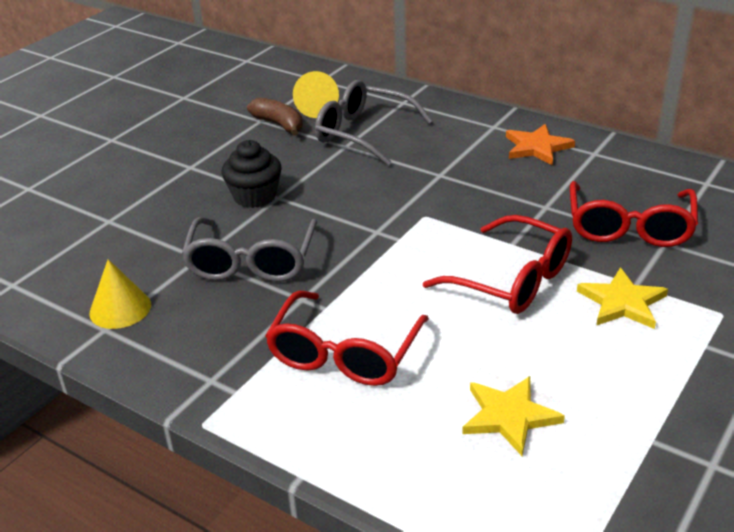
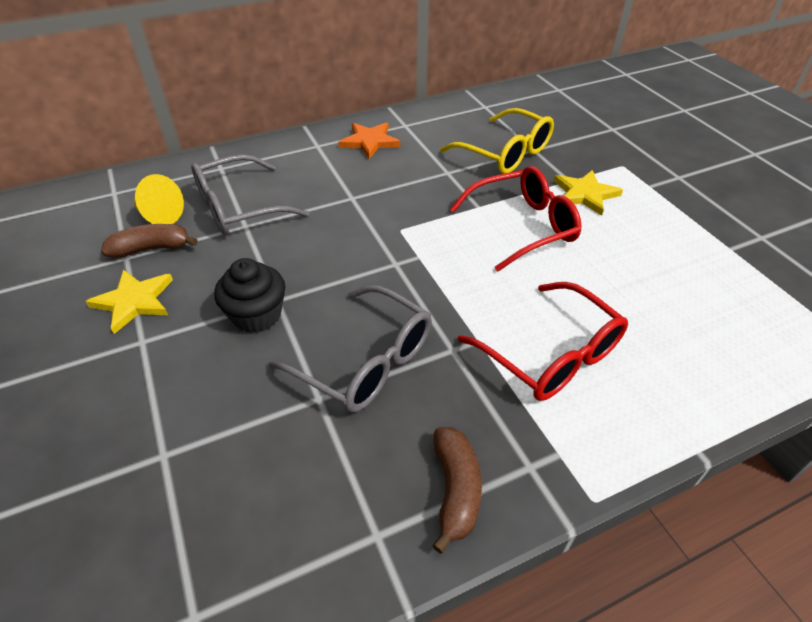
camera: 60 degrees left, 10 degrees up
(120, 308) = (350, 506): yellow cone -> none
(163, 350) = (455, 490): none -> brown banana
(509, 416) = (678, 298): yellow star -> yellow star (134, 301)
(629, 227) = (505, 153): red glasses -> yellow glasses

